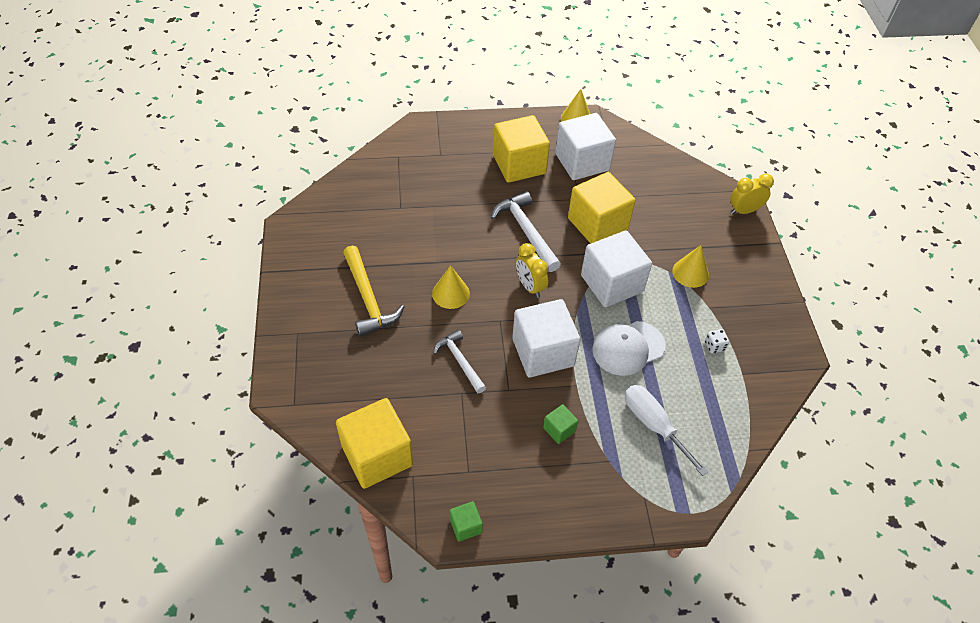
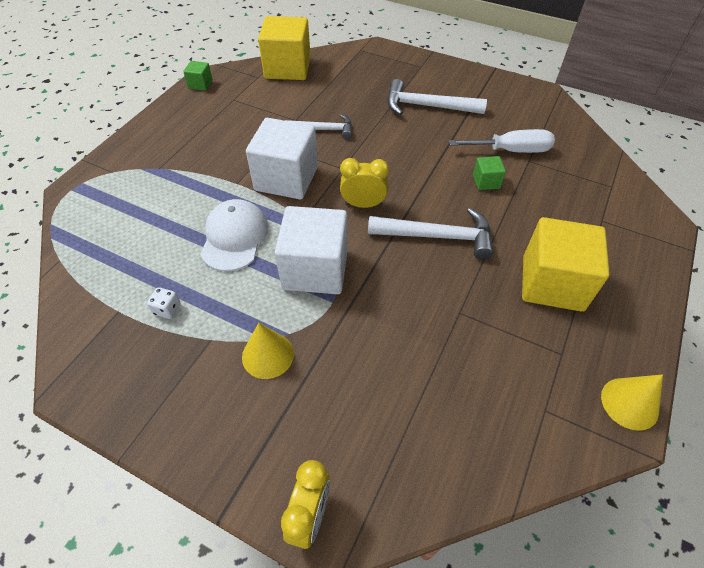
camera: 125 degrees right, 0 degrees up
(368, 299) = (427, 106): yellow hammer -> white hammer
(450, 293) = (397, 151): yellow cone -> none
(559, 429) = (212, 154): green cube -> green cube (486, 182)
(582, 162) = (526, 354): white cube -> none
(597, 224) = (406, 306): yellow cube -> none
(653, 425) = (152, 210): white screwdriver -> white screwdriver (511, 151)

